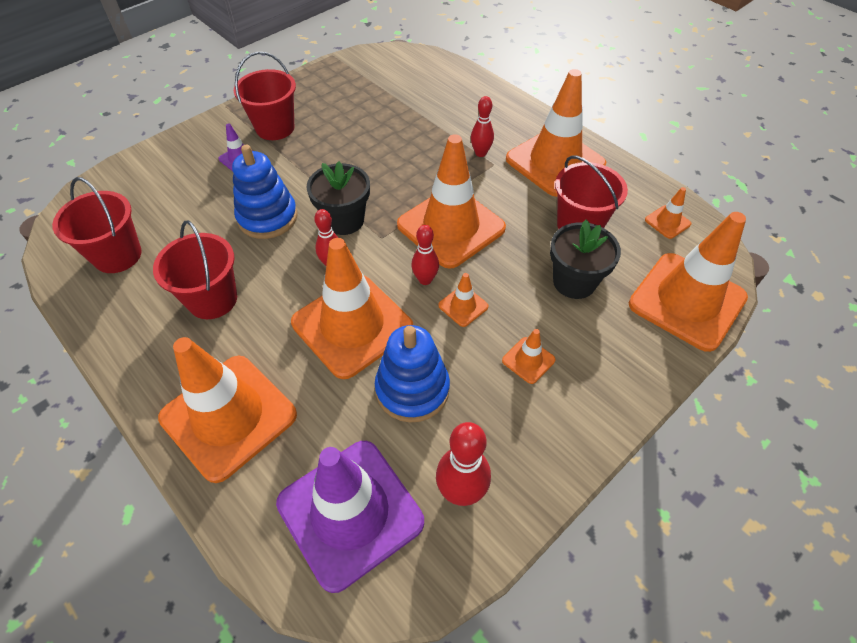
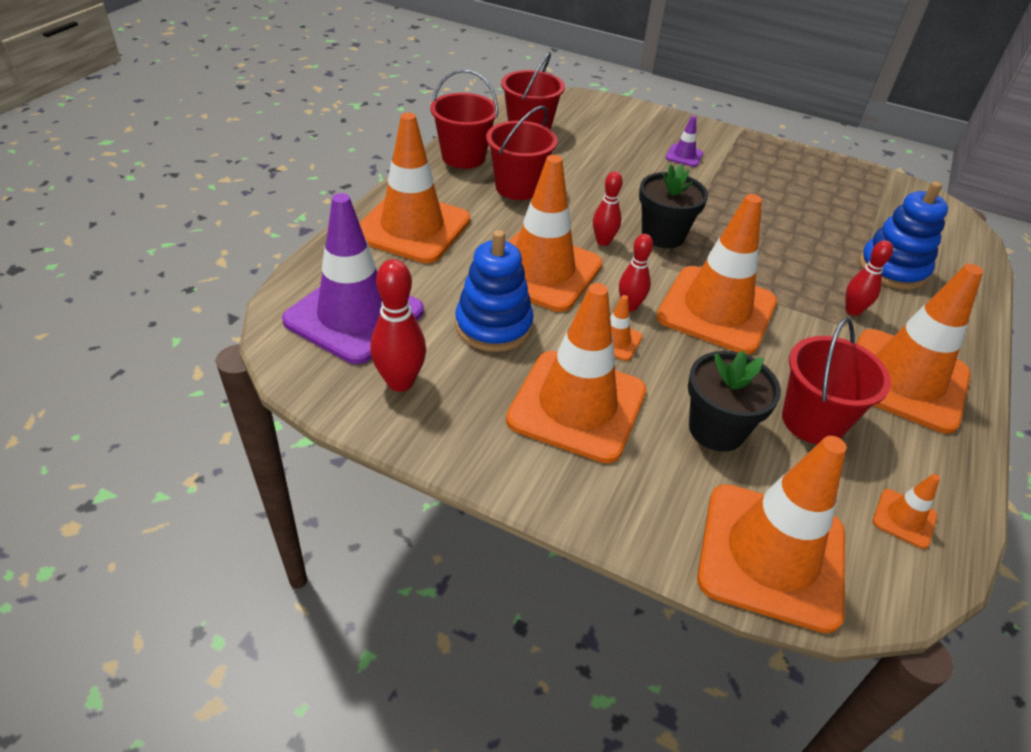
camera: 65 degrees right, 10 degrees down
(267, 217) = (628, 190): blue stacking toy -> blue stacking toy (892, 269)
(275, 128) = (743, 164): red bucket -> red bucket (463, 157)
(528, 360) = (577, 406): orange traffic cone -> orange traffic cone, size x2.40

